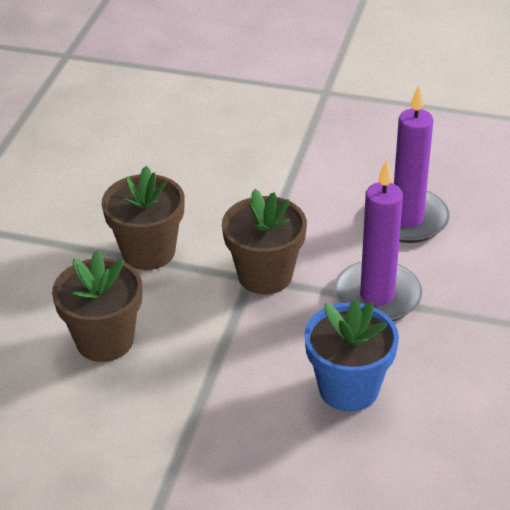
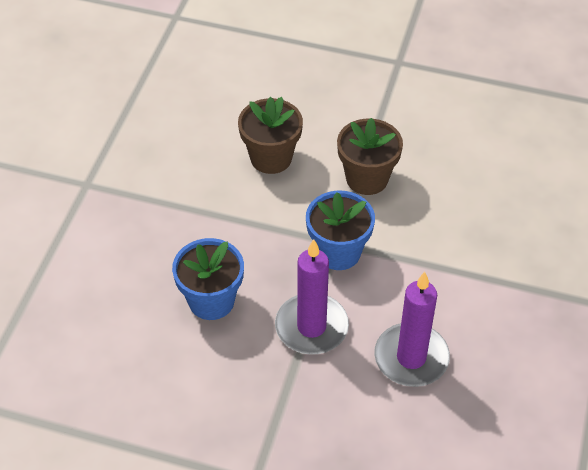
camera: 90 degrees right, 10 degrees up
(265, 275) = (338, 252): brown flower pot -> blue flower pot

